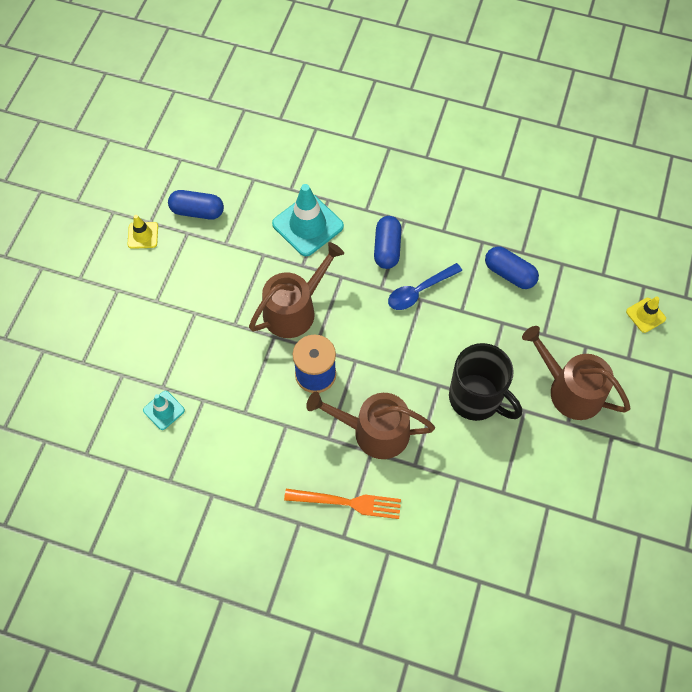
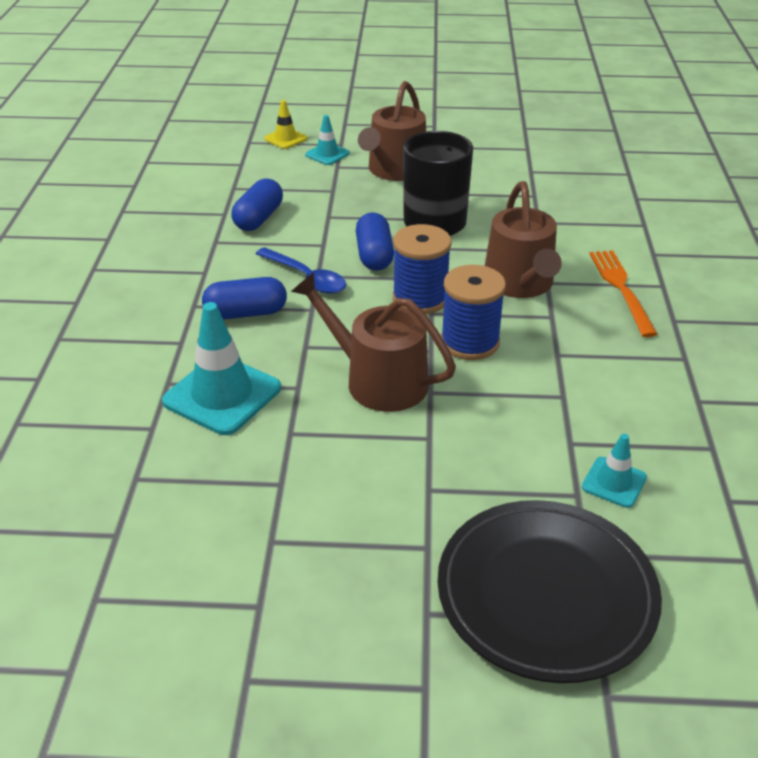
camera: 105 degrees left, 25 degrees down
(105, 345) = (546, 594): none -> black plate
(143, 235) = (294, 608): yellow traffic cone -> none
(197, 211) = (221, 538): blue capsule -> blue capsule (374, 255)
(374, 357) = (420, 298): none -> blue spool
(610, 342) = (327, 154): none -> turquoise traffic cone

